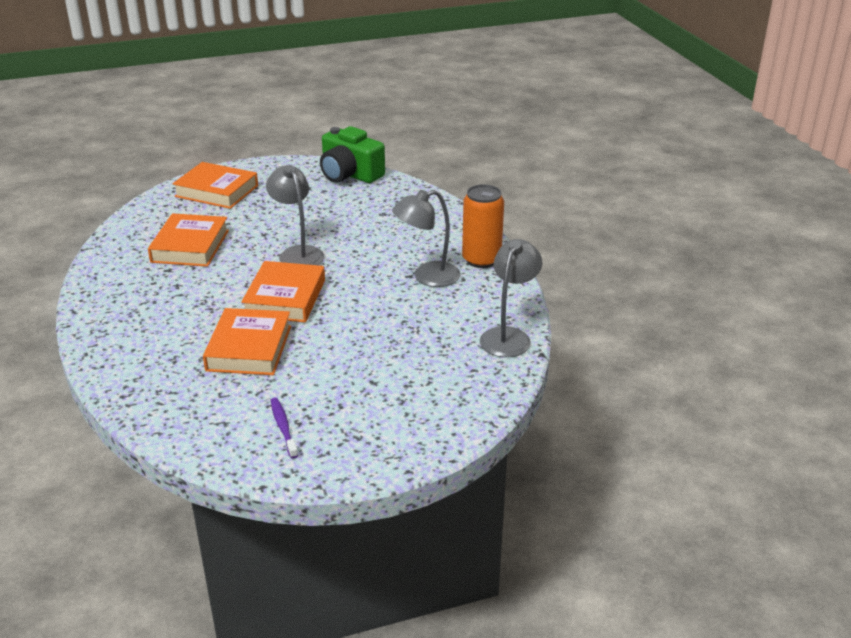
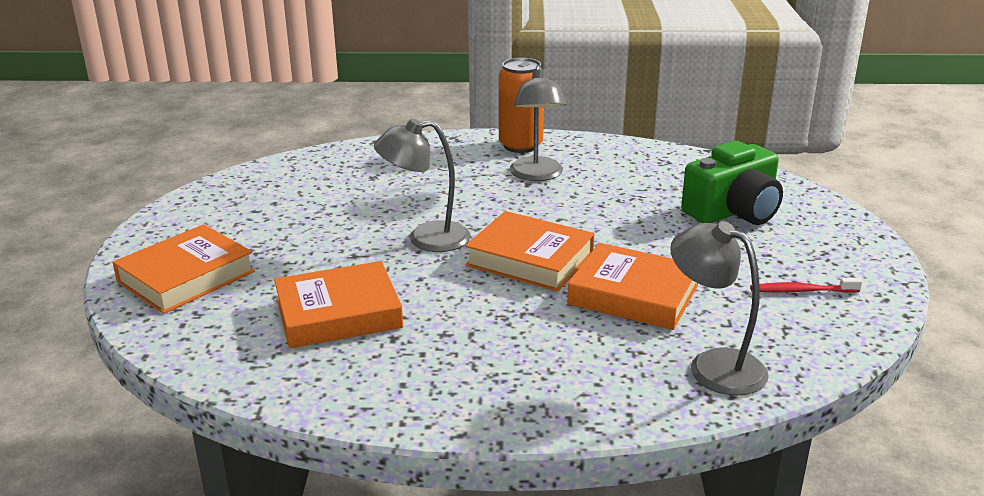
camera: 70 degrees left, 5 degrees down
(190, 246) = (338, 314): orange book -> orange book turned 45 degrees counterclockwise
(283, 427) = (801, 291): purple toothbrush -> red toothbrush
(349, 174) = (248, 181): green camera -> green camera (733, 211)
(508, 336) = (671, 157): grey lamp -> grey lamp (713, 365)

